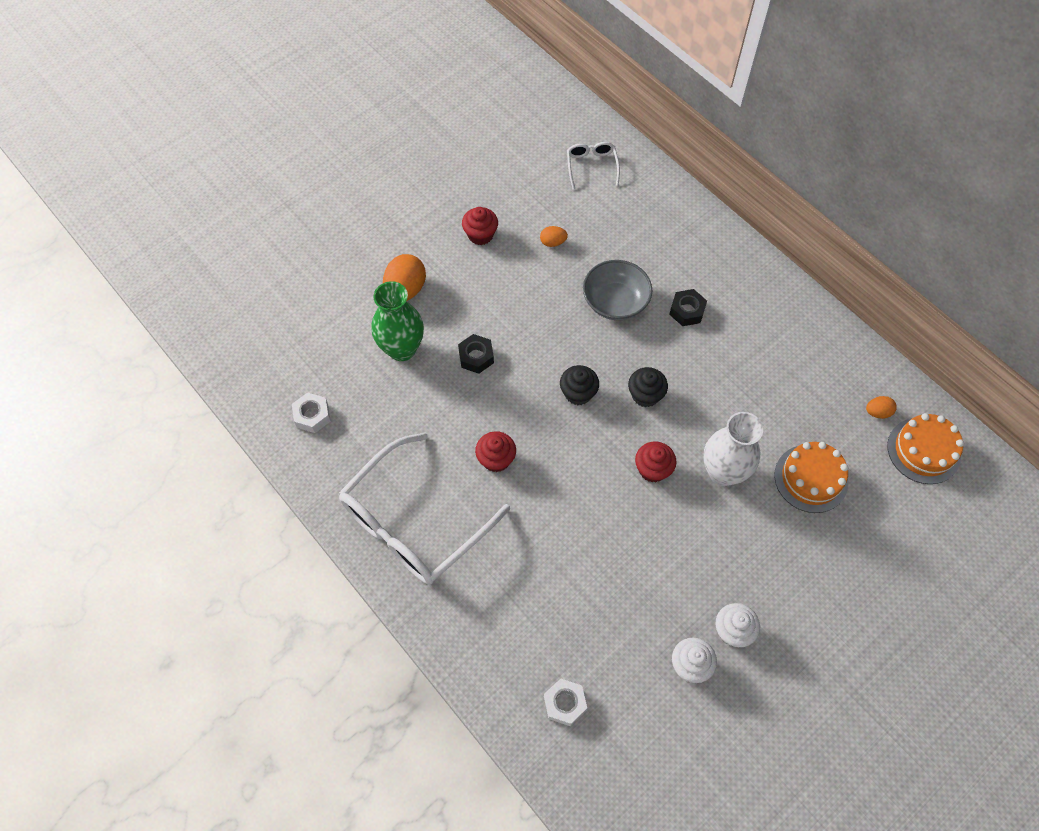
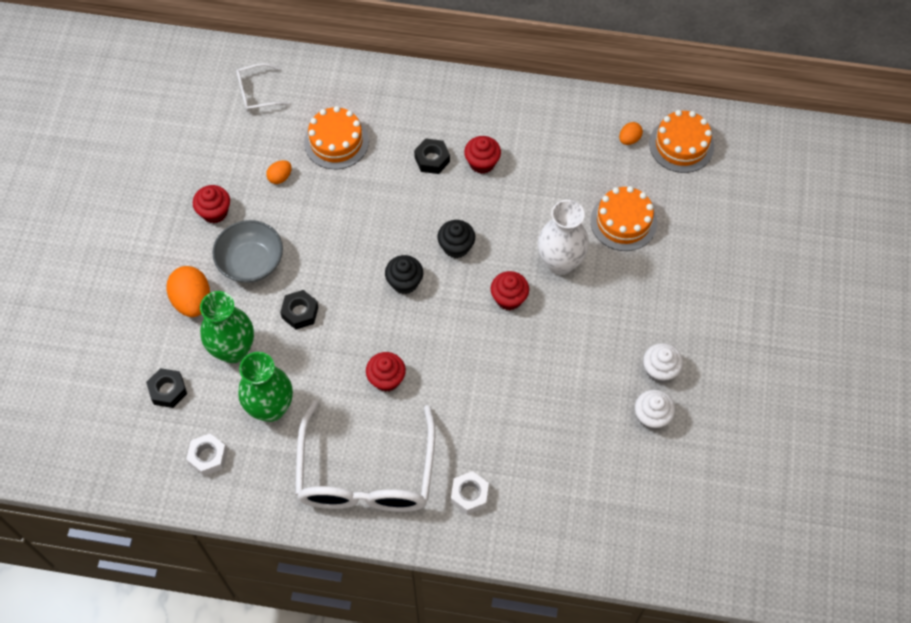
camera: 40 degrees left, 0 degrees up
(329, 344) = (168, 390): none -> black nut
(389, 414) = (271, 408): none -> green vase
(565, 703) = (590, 513): white nut -> white nut (469, 495)
(591, 166) = (257, 93): white glasses -> white glasses turned 60 degrees counterclockwise
(615, 302) = (371, 191): grey bowl -> grey bowl (251, 262)
(621, 244) = (336, 141): none -> orange cake
(727, 342) = (482, 163): none -> red cupcake

